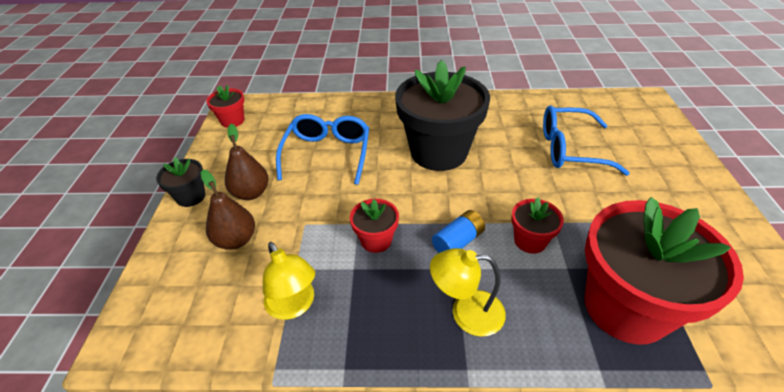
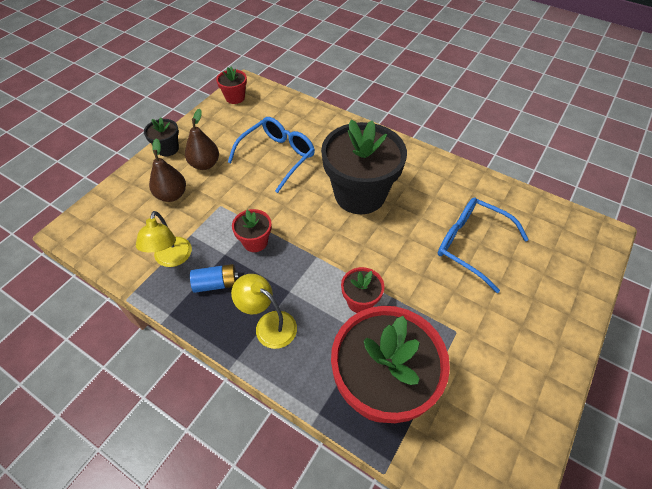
camera: 30 degrees right, 10 degrees up
(458, 241) = (308, 273): blue battery -> blue battery (216, 283)

